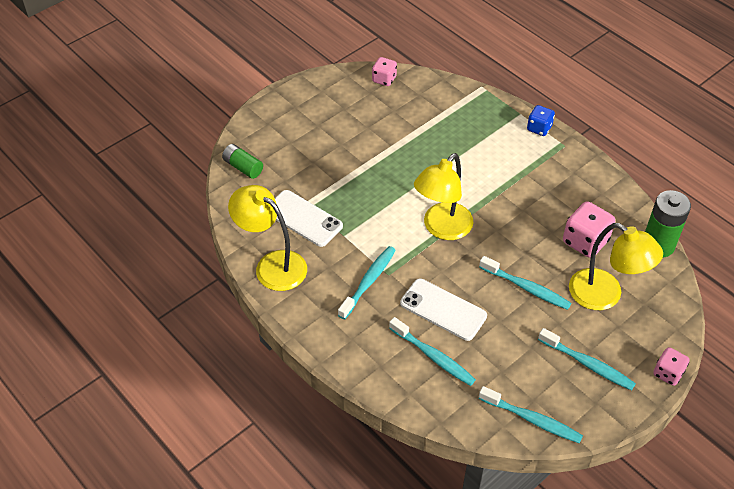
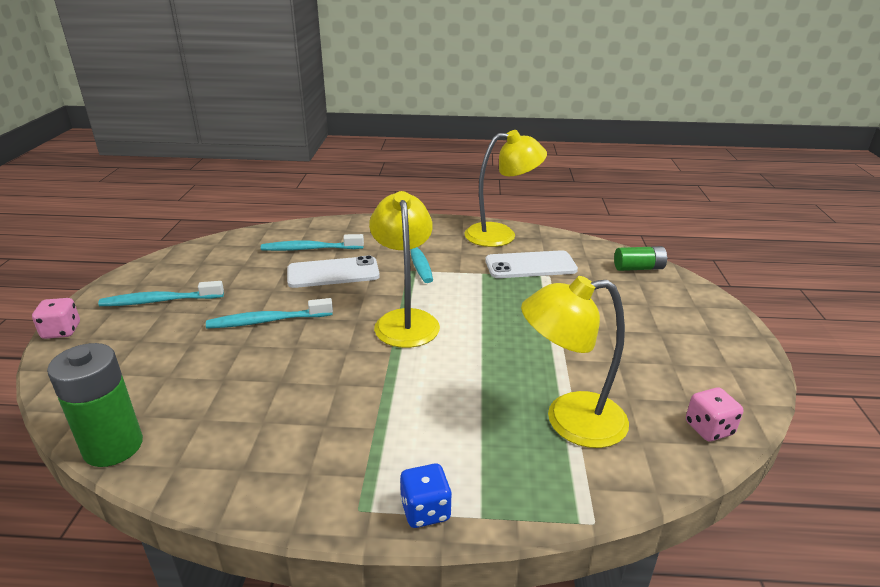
camera: 135 degrees right, 20 degrees down
(532, 419) = (193, 254): turquoise toothbrush -> none
(585, 241) = (228, 394): pink dice -> none
(605, 295) = (169, 356): yellow lamp -> yellow lamp (569, 421)

